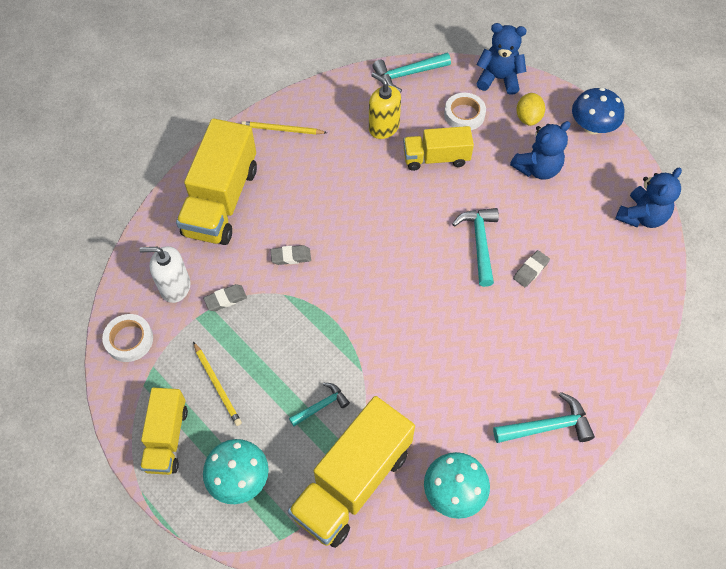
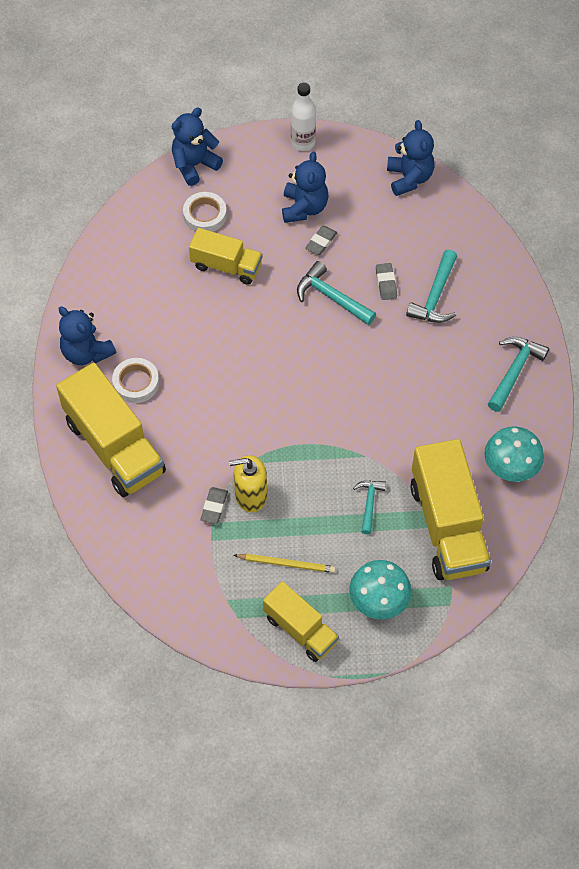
camera: 50 degrees left, 0 degrees up
(129, 340) = (186, 602): white tape -> white tape (136, 383)
(175, 287) = (167, 536): white soap dispenser -> none
(282, 130) = (86, 352): yellow pencil -> blue teddy bear
(291, 256) = (219, 433): grey eraser -> grey eraser (321, 242)
(383, 127) = (159, 279): yellow soap dispenser -> yellow soap dispenser (251, 495)
(407, 74) = (123, 223): turquoise hammer -> turquoise hammer (435, 296)
(436, 158) = (226, 266): yellow truck -> yellow truck turned 105 degrees counterclockwise
(528, 118) = (252, 176): yellow lemon -> none
(592, 127) = (303, 142): blue mushroom -> white bottle

